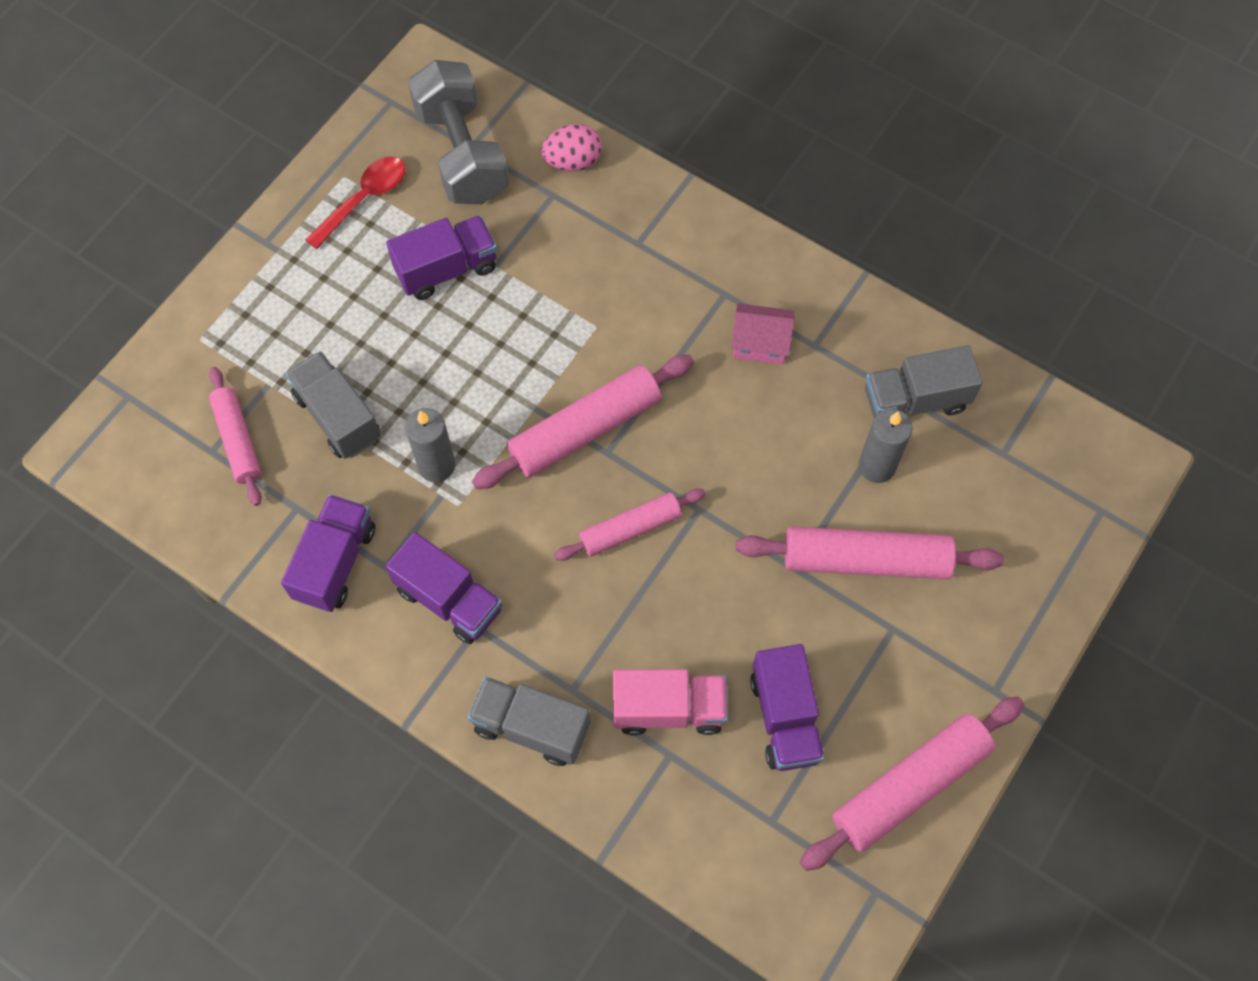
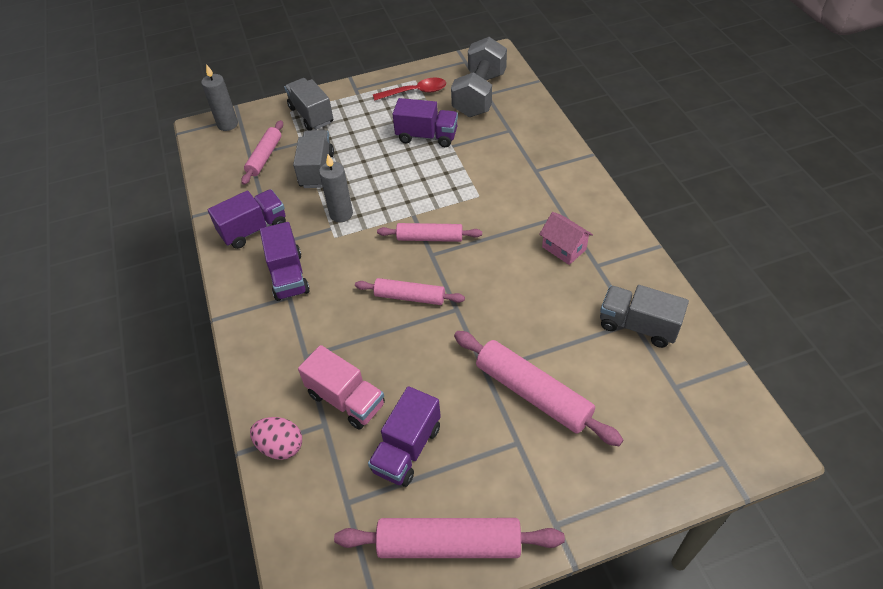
camera: 40 degrees right, 15 degrees down
(531, 727) = (267, 361): grey truck -> grey truck (311, 115)
(573, 161) = (533, 121): pink egg -> pink egg (281, 446)
(585, 430) = (430, 238): pink rolling pin -> pink rolling pin, size x0.63
(877, 466) = (583, 347): grey candle -> grey candle (227, 124)

